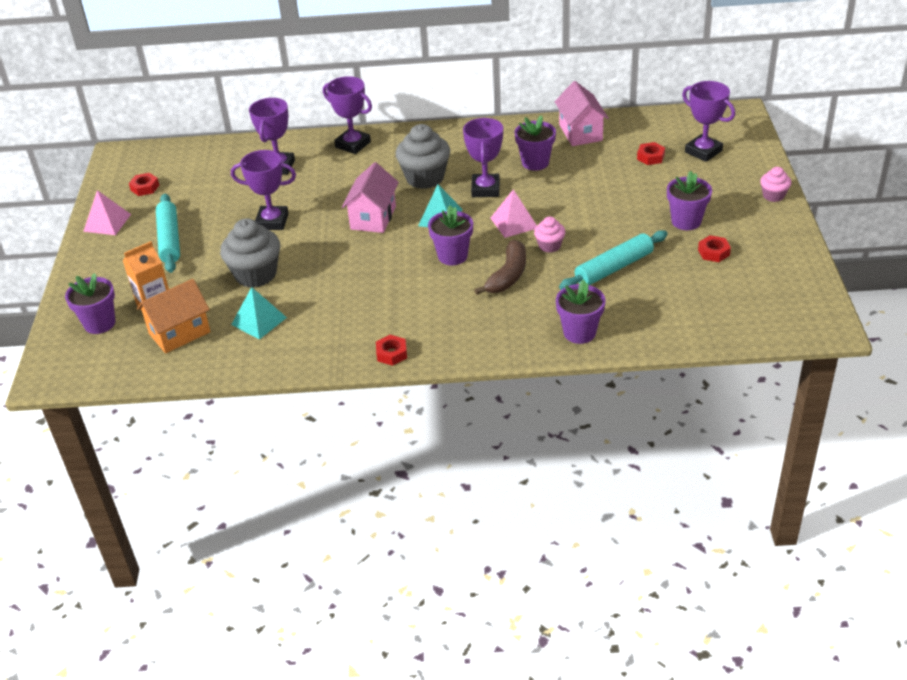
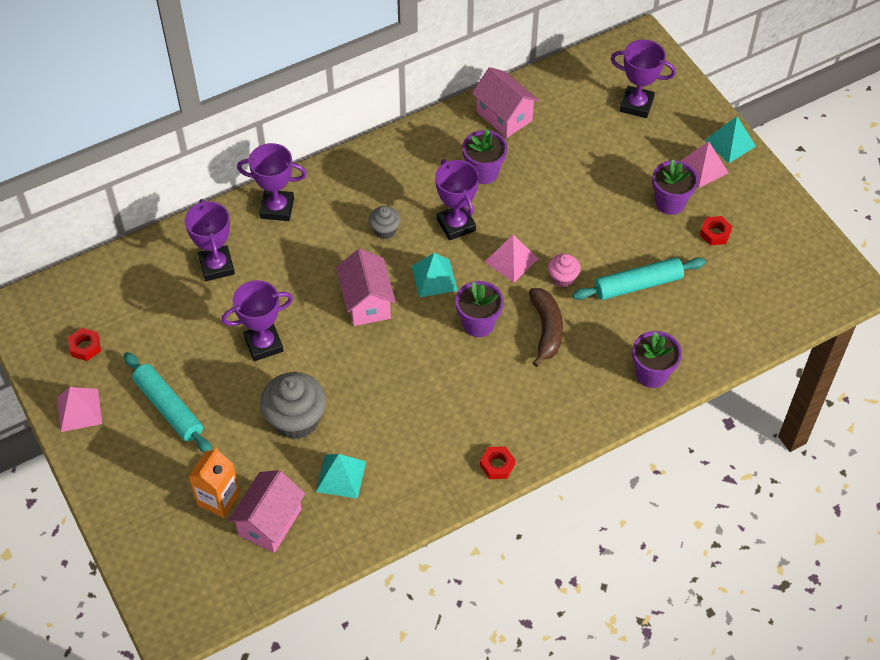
camera: 30 degrees left, 15 degrees up
(99, 323) = (176, 543): purple flower pot -> none
(179, 333) = (270, 522): orange house -> pink house
(425, 178) = (385, 230): grey cupcake -> grey cupcake, size x0.53
(614, 268) = (638, 285): turquoise rolling pin -> turquoise rolling pin turned 45 degrees clockwise
(650, 157) = (591, 128): red nut -> none
(734, 206) = (702, 168): none -> pink pyramid
(773, 196) = (730, 143): pink cupcake -> turquoise pyramid

